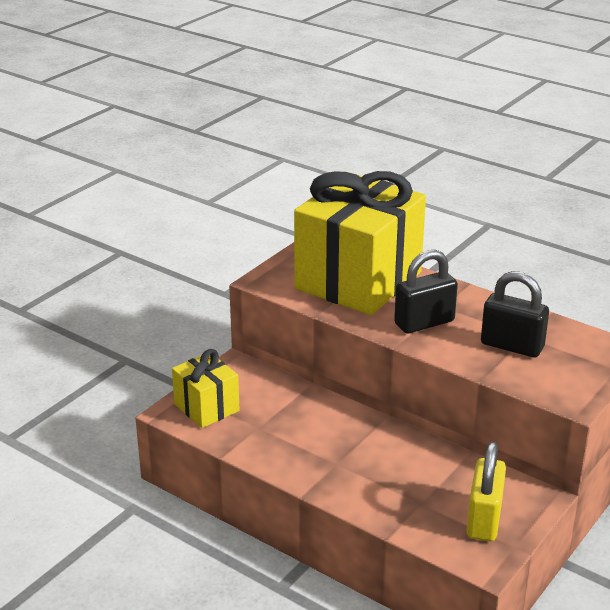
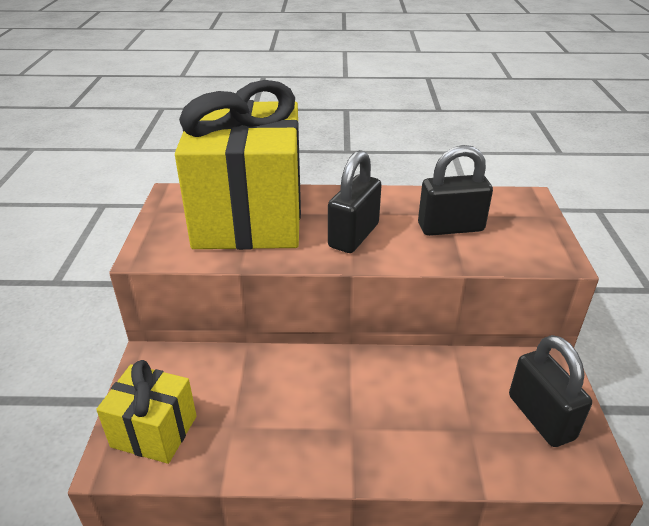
camera: 35 degrees left, 5 degrees up
(484, 519) = (540, 417): yellow padlock -> black padlock

